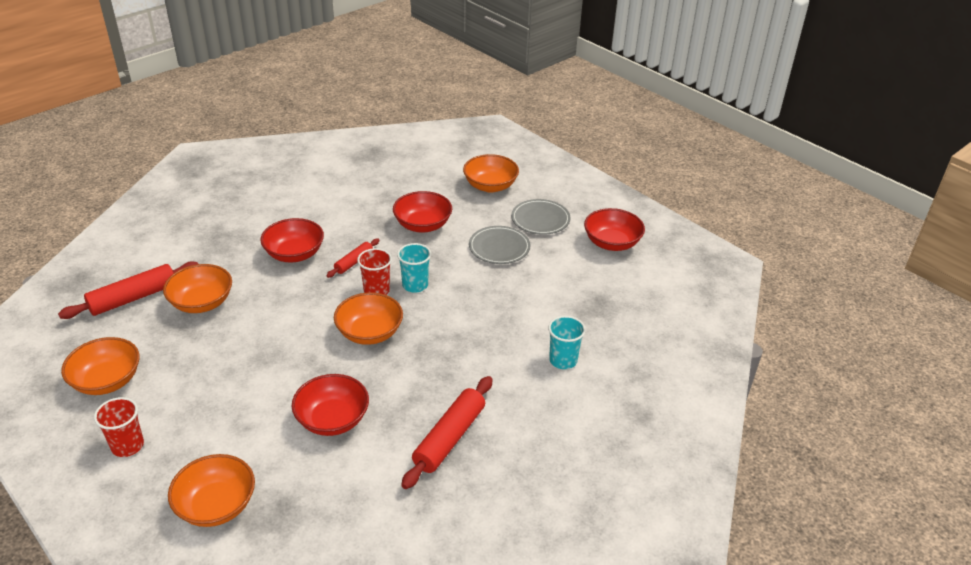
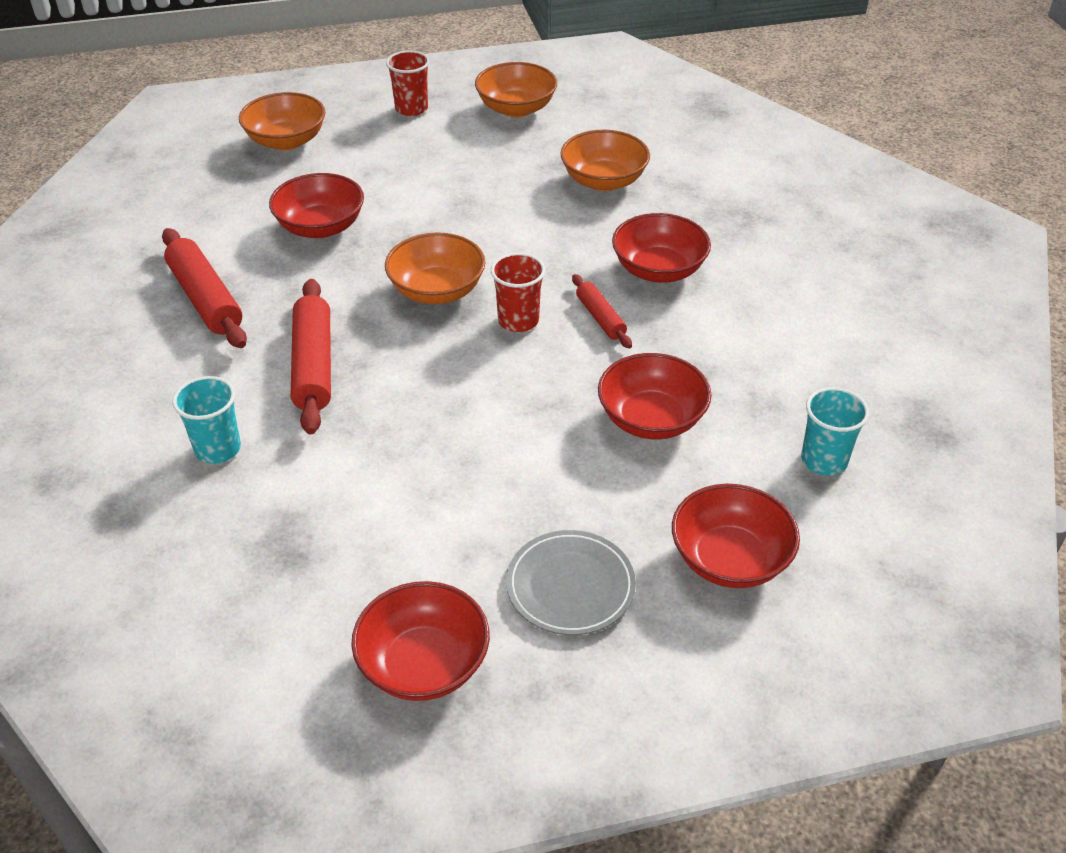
camera: 120 degrees right, 5 degrees up
(133, 298) = (649, 139): red rolling pin -> red rolling pin (313, 365)
(415, 285) = (501, 360): turquoise cup -> turquoise cup (824, 460)
(490, 186) = (730, 559): orange bowl -> red bowl
(499, 248) = (525, 489): grey plate -> none

